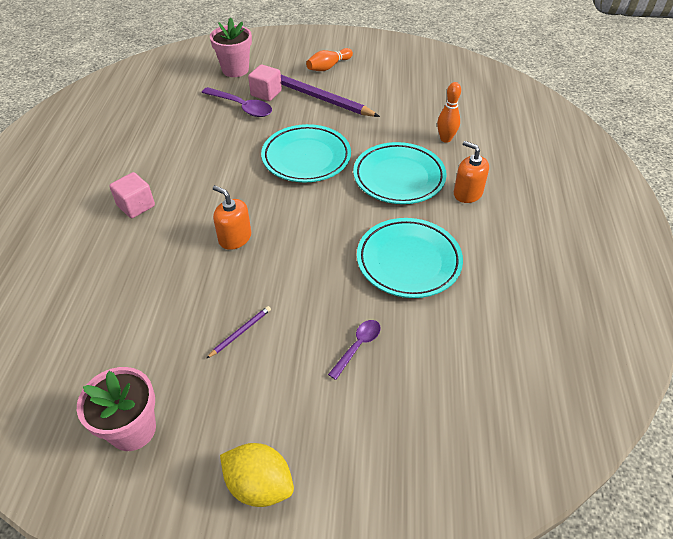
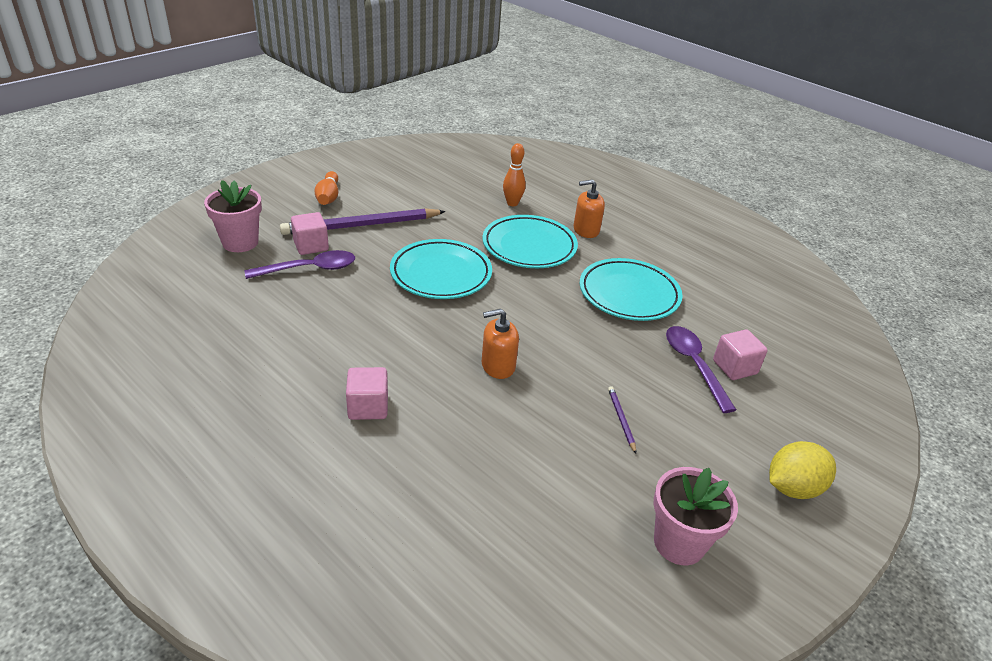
camera: 55 degrees left, 10 degrees down
(358, 346) = (694, 365): purple spoon -> purple spoon, size x1.58
(386, 375) = (734, 367): none -> pink cube

